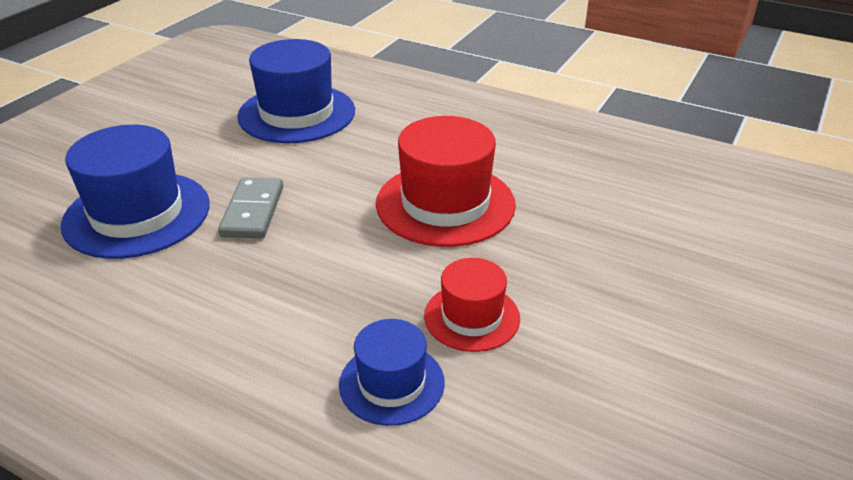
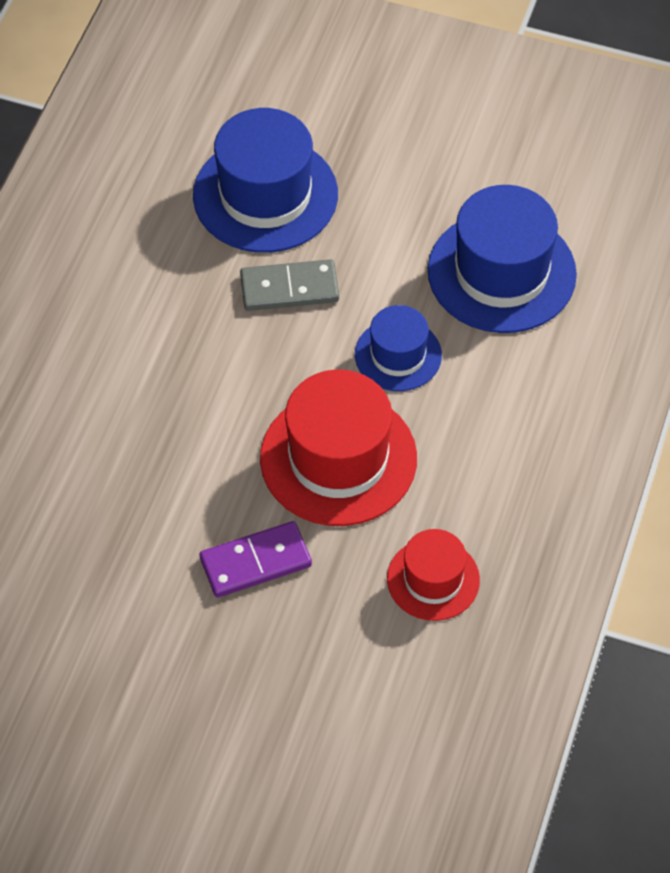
camera: 80 degrees right, 20 degrees up
(391, 383) = (70, 454): blue hat -> blue hat (398, 355)
(472, 317) = (160, 504): red hat -> red hat (433, 579)
(546, 260) = (255, 562): none -> purple domino

